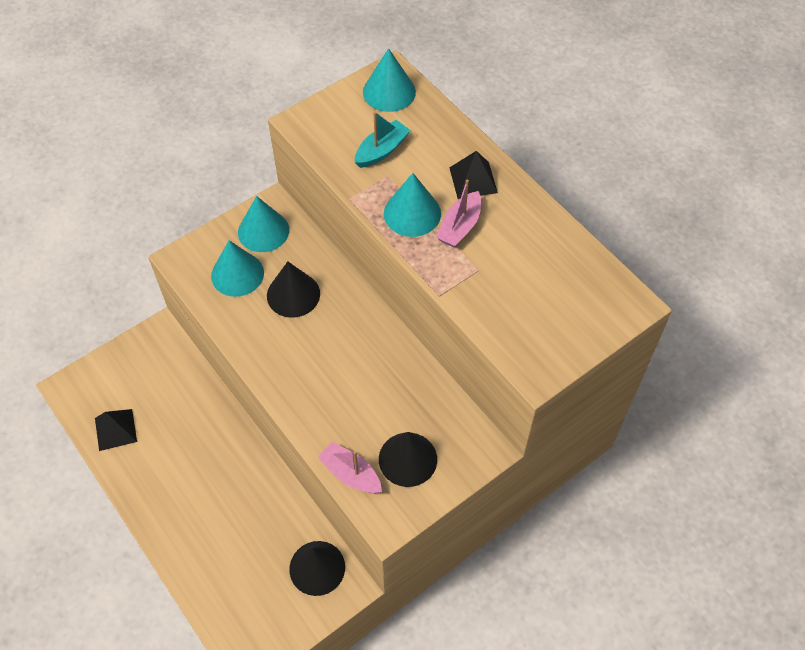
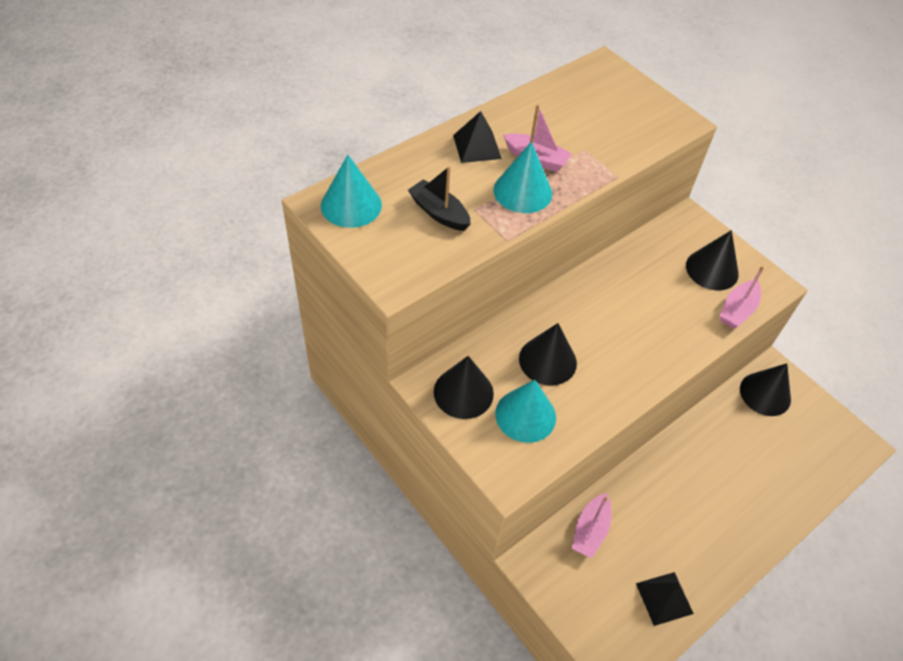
camera: 95 degrees left, 5 degrees down
(182, 379) = (590, 530): none -> pink boat
(263, 231) = (463, 392): turquoise cone -> black cone
(381, 150) = (439, 213): turquoise boat -> black boat

